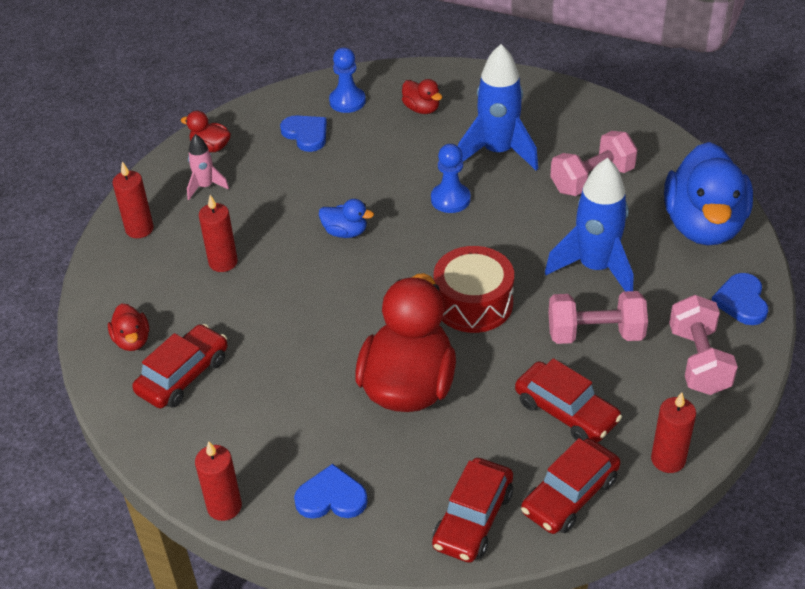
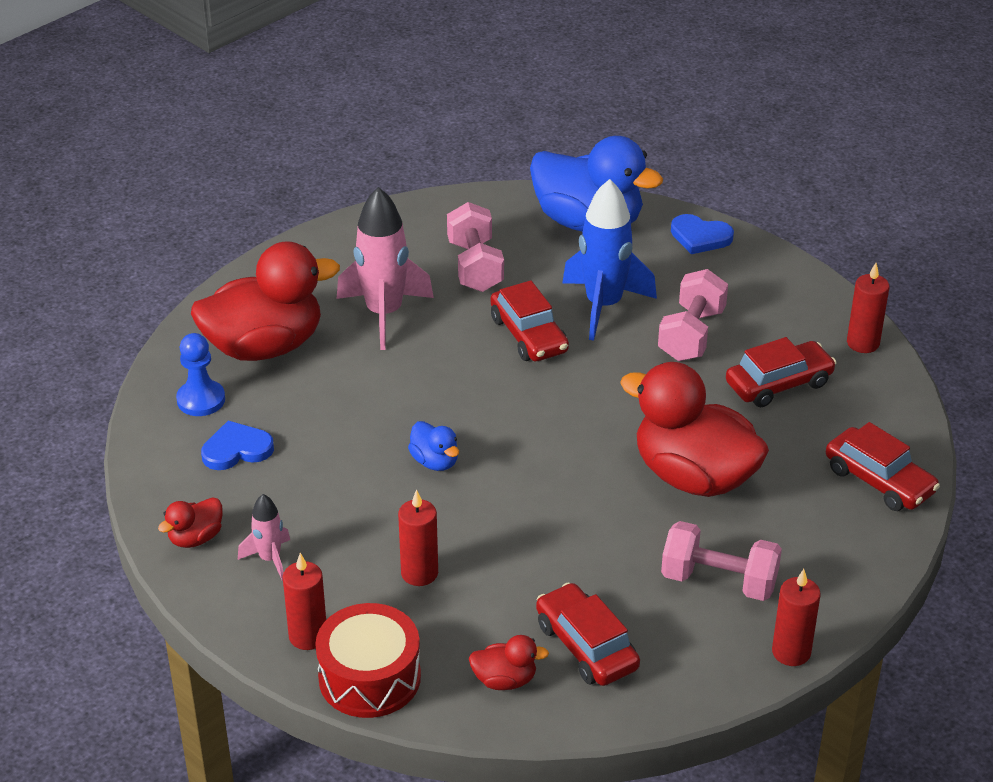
camera: 70 degrees left, 5 degrees down
(331, 497) = (813, 569): blue heart -> none
(345, 232) = (435, 461): blue duck -> blue duck turned 105 degrees clockwise
(421, 109) = (264, 346): red duck -> red duck, size x2.30
(450, 199) = (436, 369): blue pawn -> none
(473, 303) = (604, 399): red drum -> red drum (369, 677)
(498, 152) = (384, 314): blue rocket -> pink rocket
(570, 495) = (877, 413): red car -> red car (529, 335)
(698, 361) = (758, 286): pink dumbbell -> pink dumbbell (719, 581)

